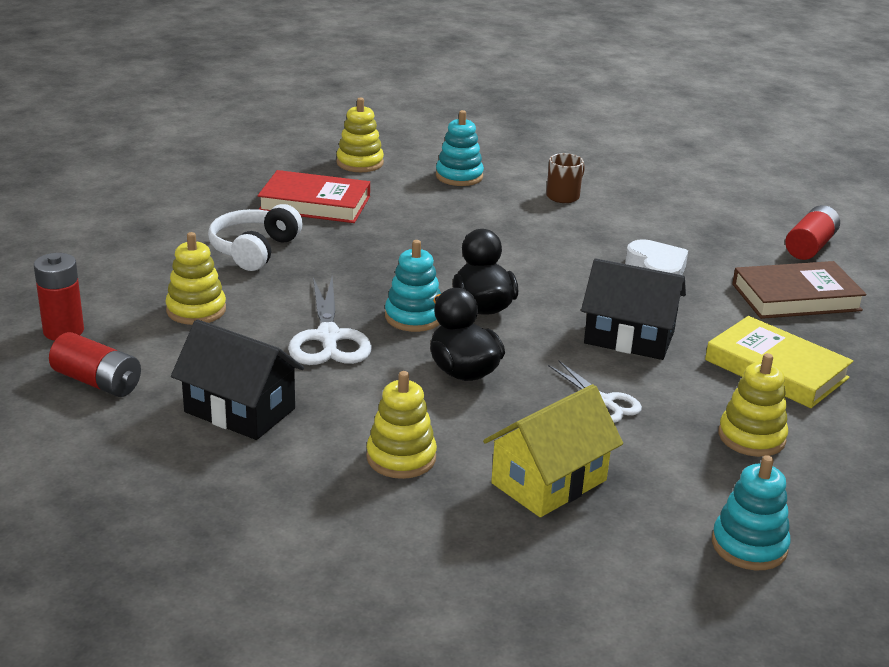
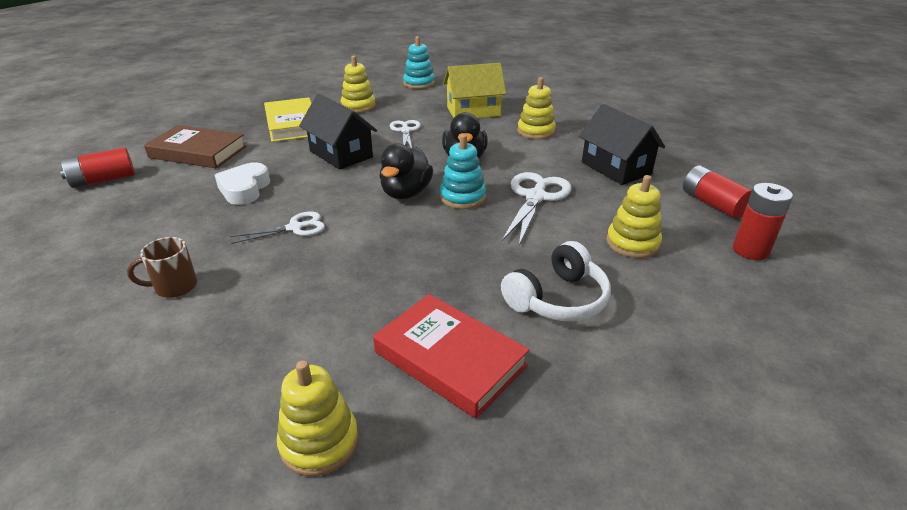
camera: 150 degrees left, 5 degrees up
(459, 176) = (229, 360): turquoise stacking toy -> none
(543, 250) = (295, 228): none -> white scissors

